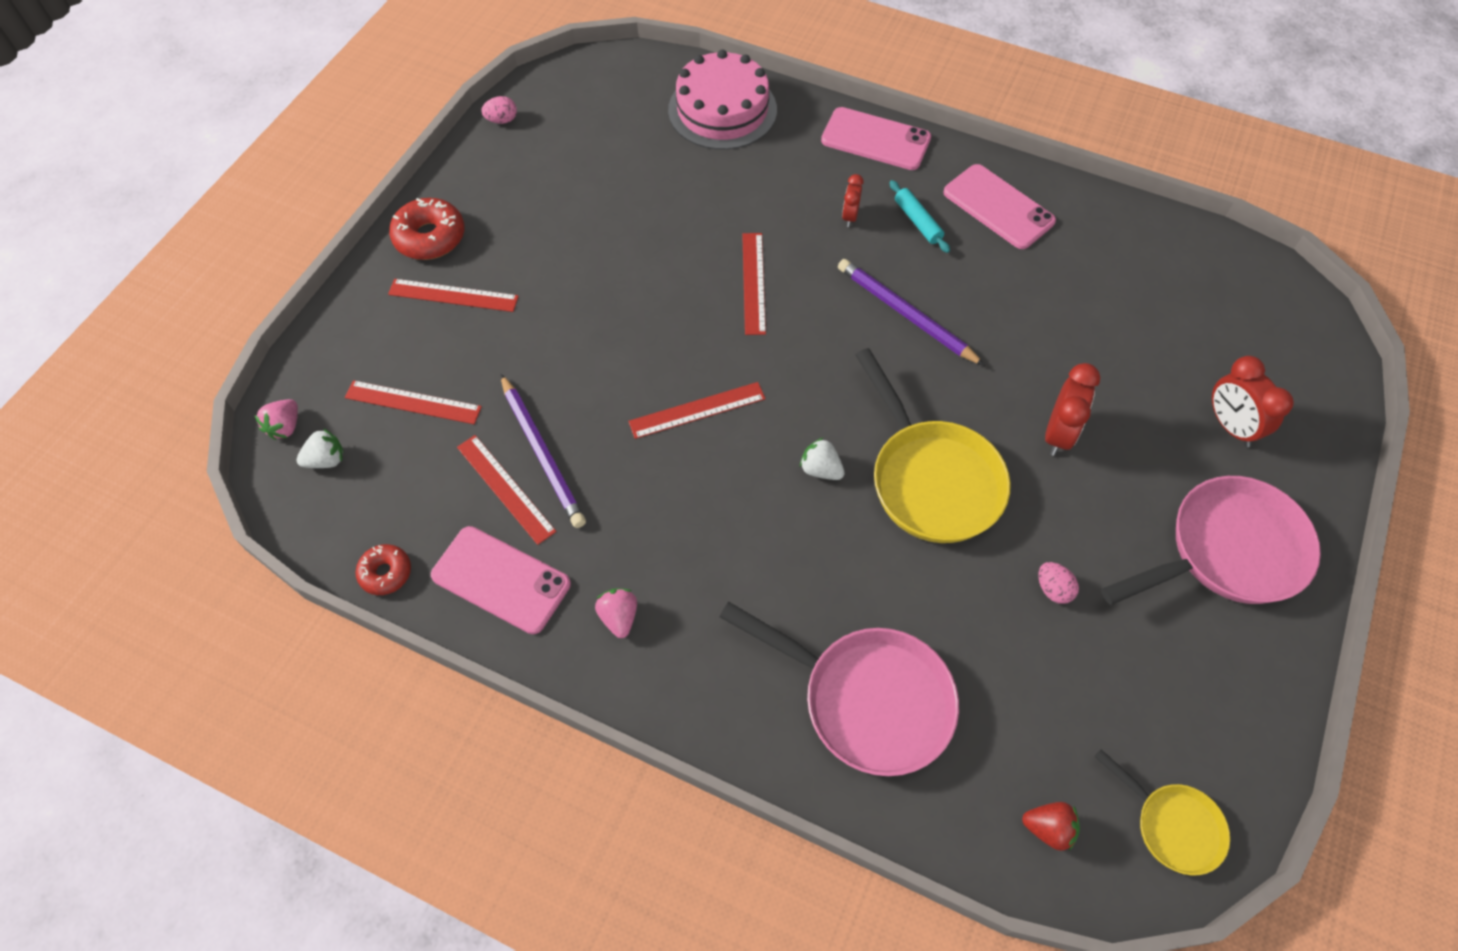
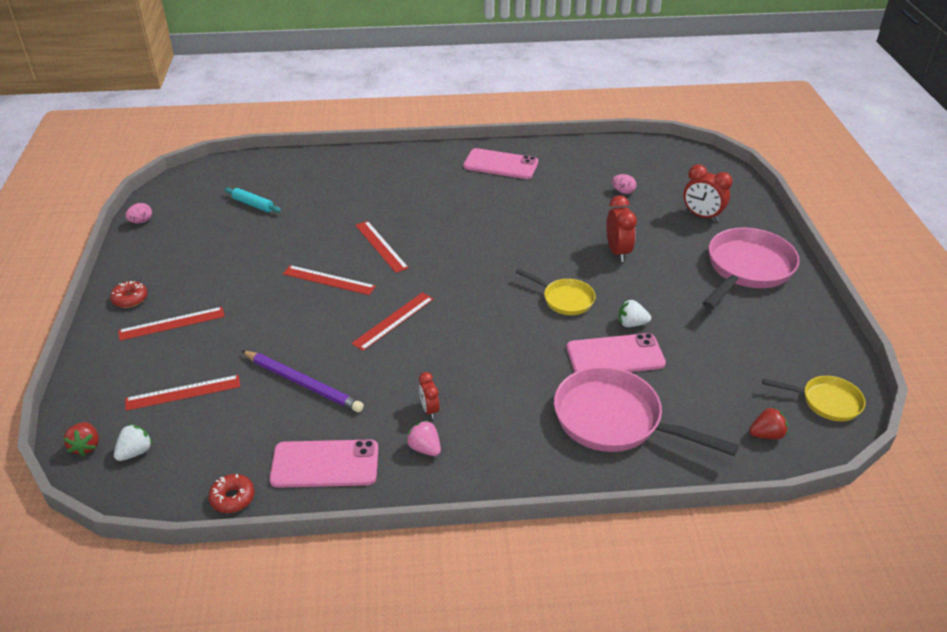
camera: 30 degrees left, 20 degrees down
(285, 427) = (86, 446): pink strawberry -> red strawberry
(430, 237) = (130, 299): red donut -> red donut, size x0.61
(505, 488) = (290, 413): red ruler -> red ruler (328, 280)
(722, 110) = (295, 171): pink cake -> none
(820, 469) = (495, 320): white strawberry -> white strawberry (631, 324)
(849, 217) = (416, 196): red clock -> red clock (429, 409)
(867, 699) = (615, 420): pink pan -> pink pan turned 150 degrees counterclockwise
(875, 139) = (404, 157): pink phone -> pink phone (615, 356)
(905, 314) = (487, 229): purple pencil -> none
(917, 221) = (459, 185): turquoise rolling pin -> turquoise rolling pin (253, 205)
(931, 479) = (564, 299): yellow pan -> yellow pan, size x0.55
(1053, 589) = (674, 322): pink egg -> pink egg (623, 191)

